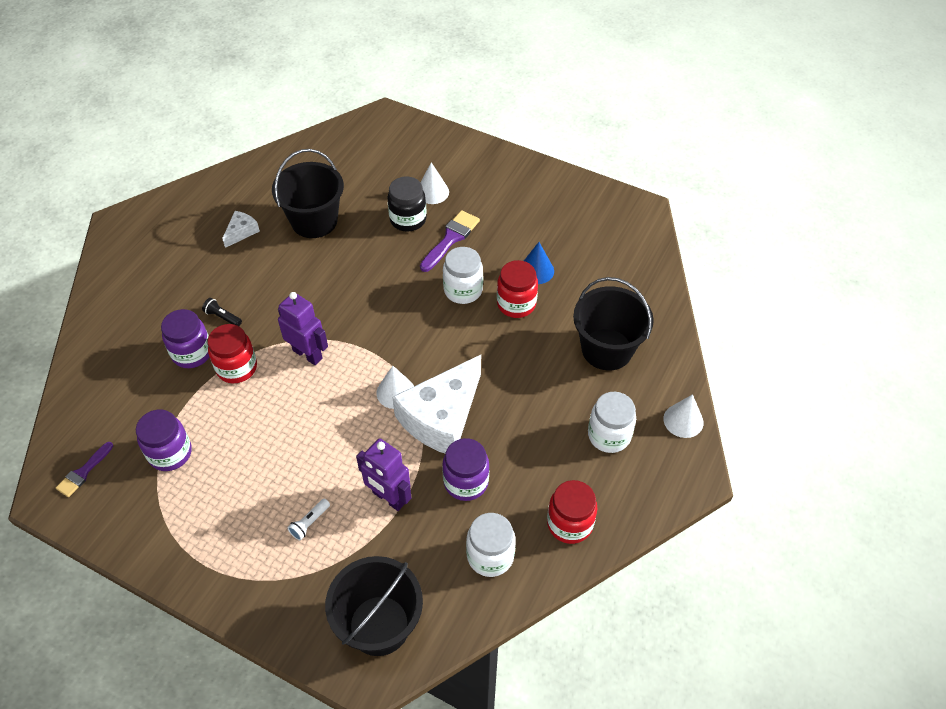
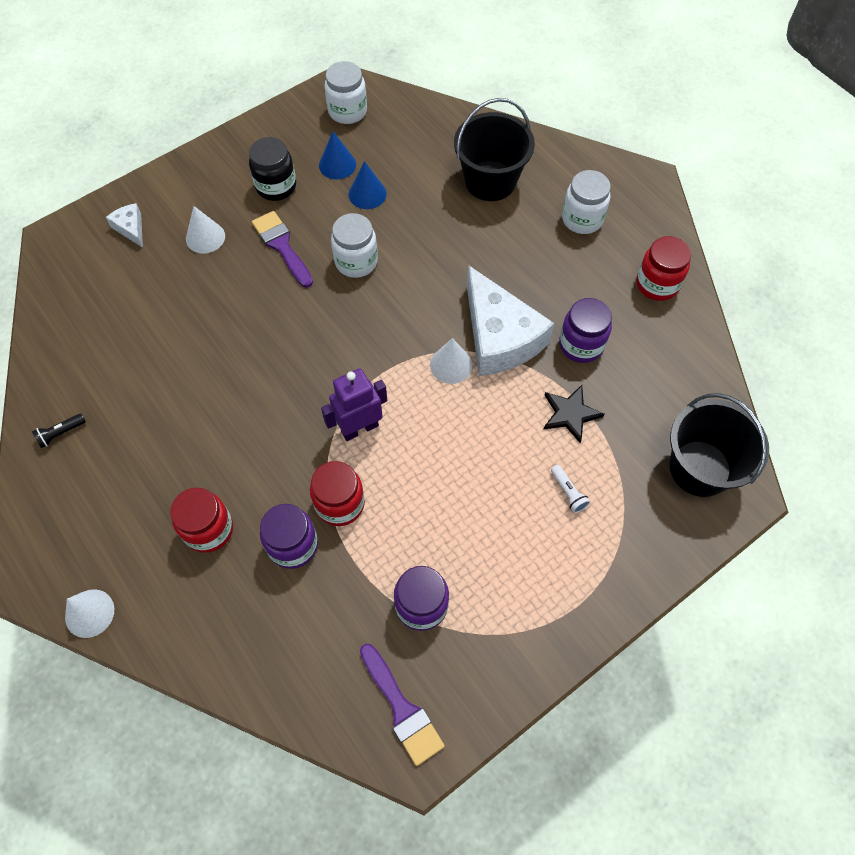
camera: 65 degrees left, 10 degrees up
(83, 472) = (402, 709): purple brush -> purple brush, size x1.53
(222, 317) = (258, 498): black flashlight -> black flashlight (60, 433)
(241, 232) = (139, 440): white cheese -> white cheese (131, 228)
(314, 221) = (172, 361): black bucket -> none
(388, 498) = (570, 414): purple robot -> black star
(408, 219) = (230, 273): black jar -> black jar (276, 186)
(490, 556) = (664, 355): white jar -> white jar (347, 111)
(516, 304) = (399, 226): red jar -> red jar (209, 529)
(553, 239) = (337, 164): none -> blue cone
(683, 420) = (591, 162): white cone -> white cone (89, 613)

